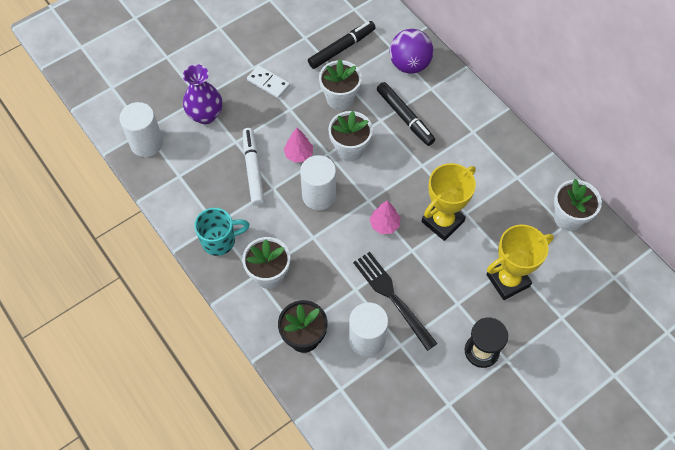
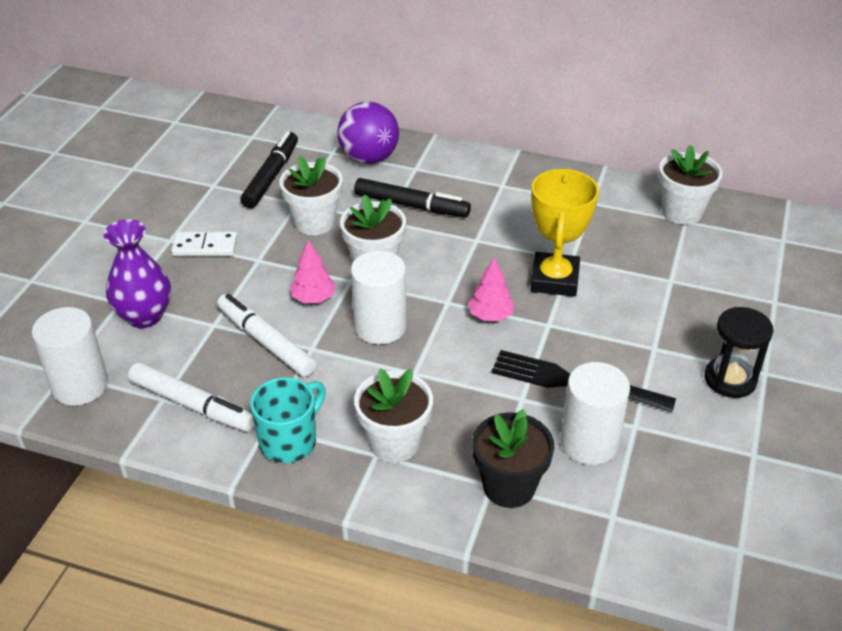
camera: 35 degrees left, 20 degrees down
(190, 189) = (192, 405): none -> white marker
(508, 280) = (683, 297): yellow trophy -> none

